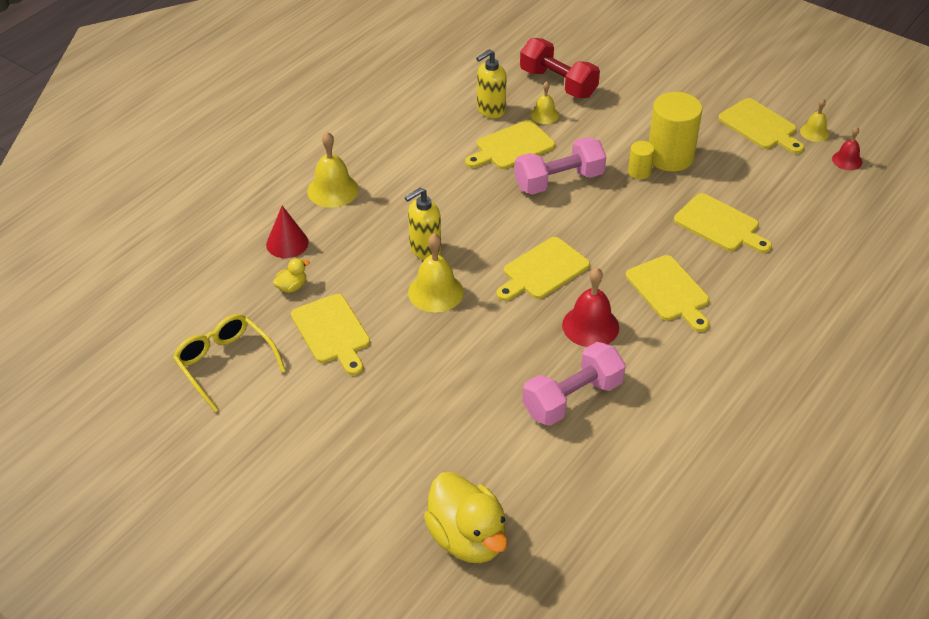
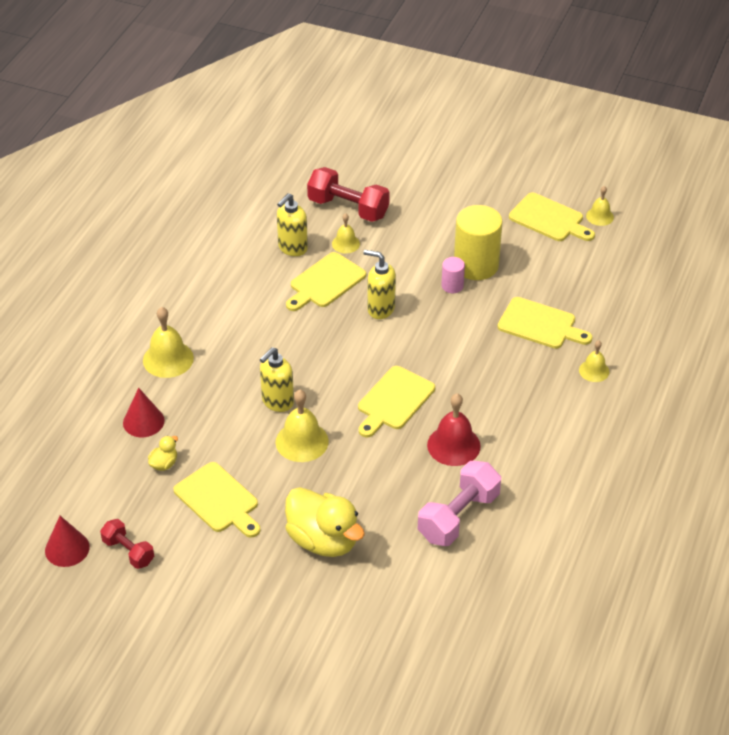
camera: 15 degrees left, 0 degrees up
(167, 348) = (67, 548): none -> red cone
(225, 364) = (128, 551): yellow glasses -> red dumbbell
(467, 538) = (407, 663): yellow duck -> yellow duck (323, 540)
(559, 181) = (380, 309): pink dumbbell -> yellow soap dispenser
(639, 172) = (452, 286): yellow cylinder -> pink cylinder
(669, 291) = (514, 398): yellow cutting board -> none
(763, 280) = (594, 371): none -> yellow bell
(847, 160) = (636, 239): red bell -> none

